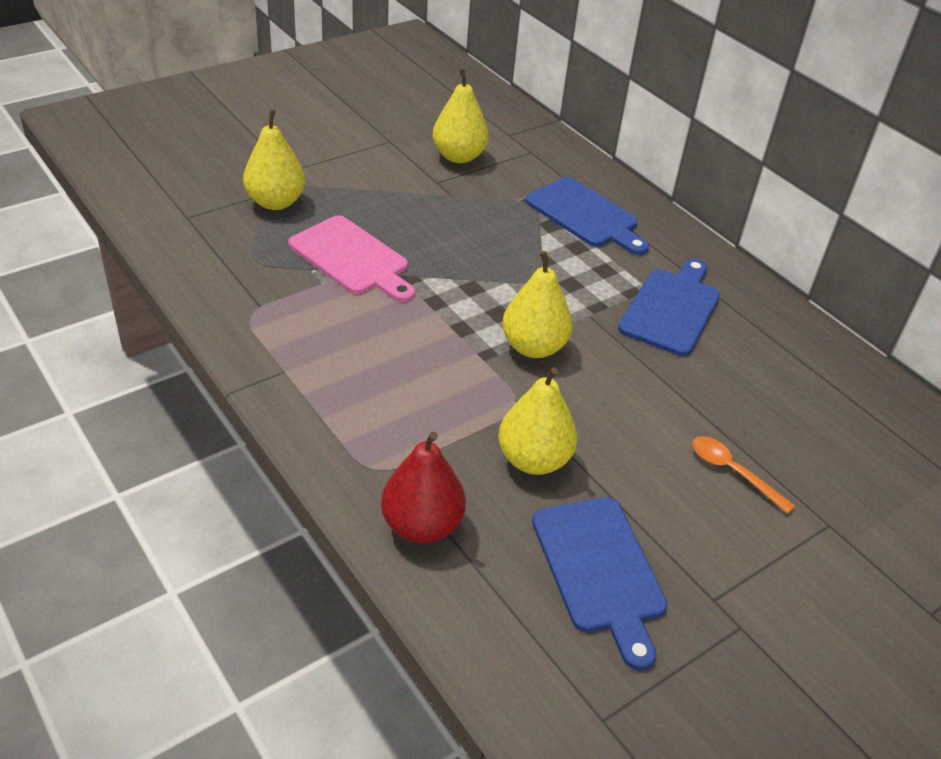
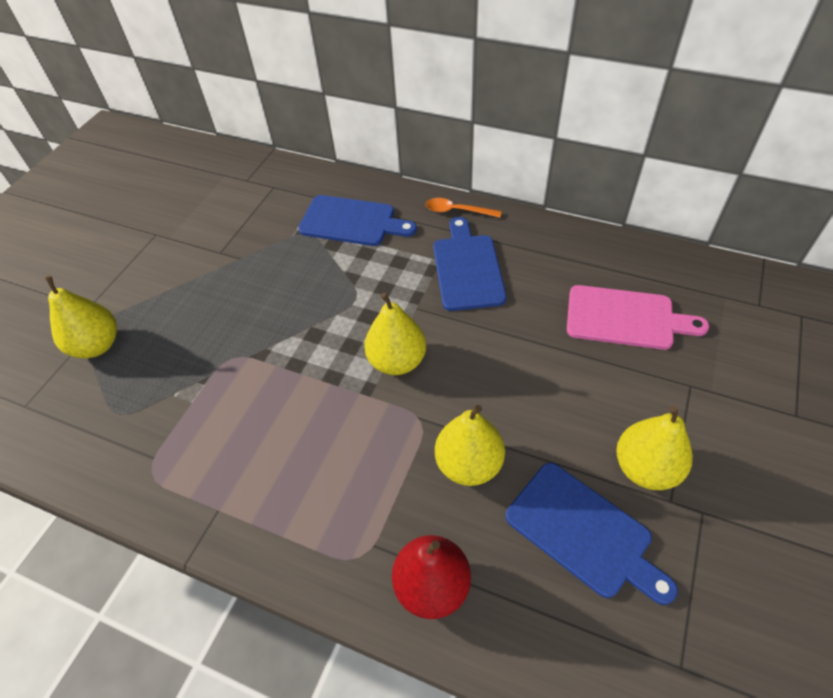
camera: 25 degrees left, 10 degrees up
(352, 258) = (200, 363): pink cutting board -> pink cutting board (625, 318)
(459, 156) = (221, 219): yellow pear -> yellow pear (645, 468)
(732, 472) = (604, 382): orange spoon -> orange spoon (457, 211)

